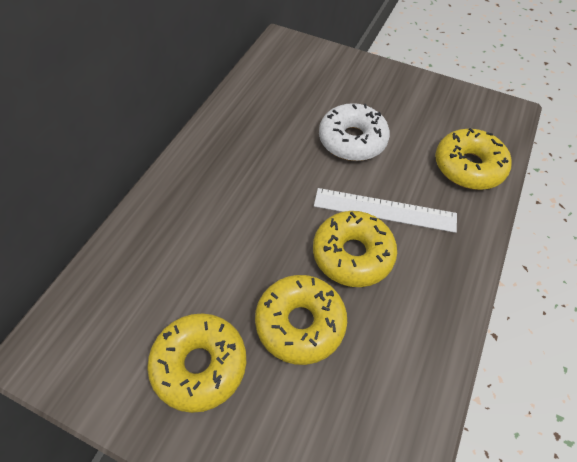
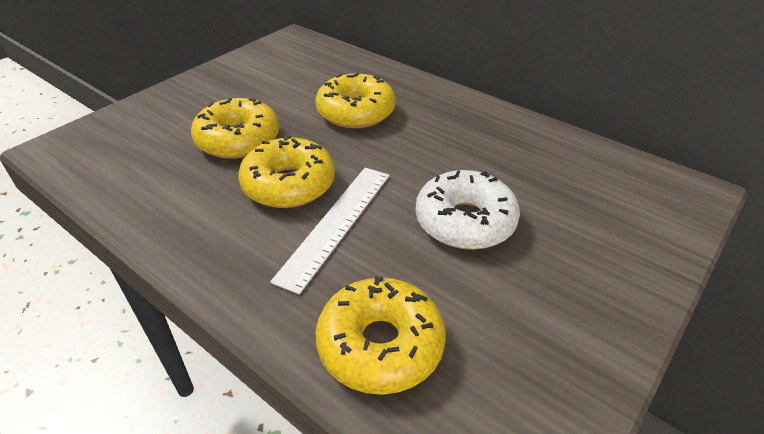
camera: 105 degrees right, 15 degrees down
(200, 365) = (239, 91): yellow donut -> yellow donut (356, 112)

